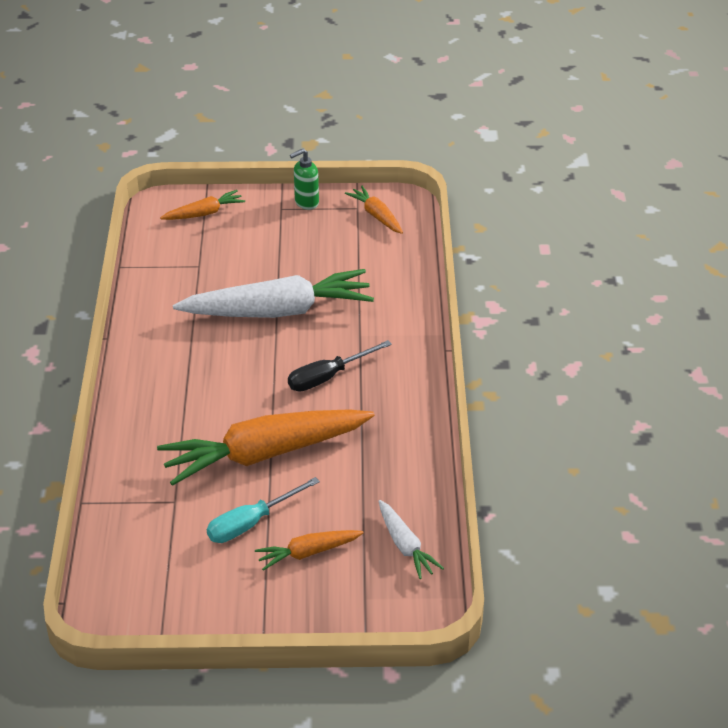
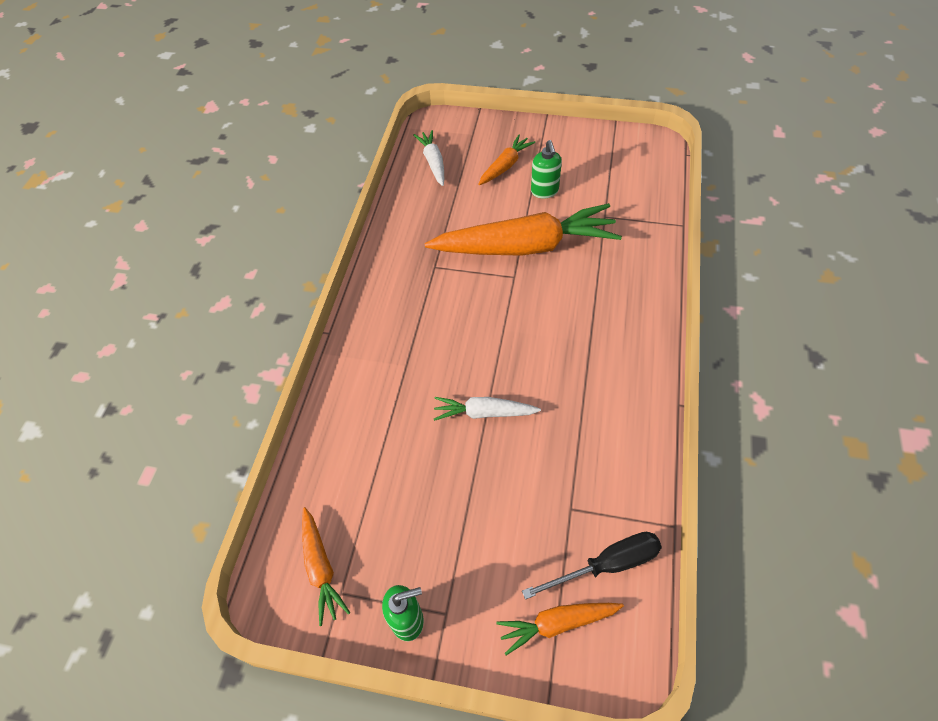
camera: 165 degrees left, 15 degrees up
(251, 523) = (544, 191): turquoise screwdriver -> green soap dispenser
(279, 311) = (484, 413): white carrot -> white carrot, size x0.47
(308, 553) = (505, 166): orange carrot -> orange carrot turned 45 degrees counterclockwise
(328, 377) = (452, 317): black screwdriver -> black screwdriver (607, 565)

